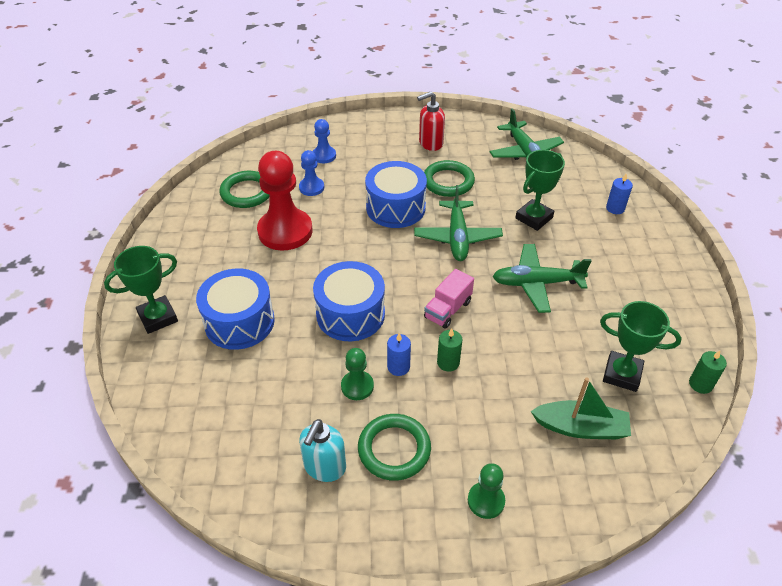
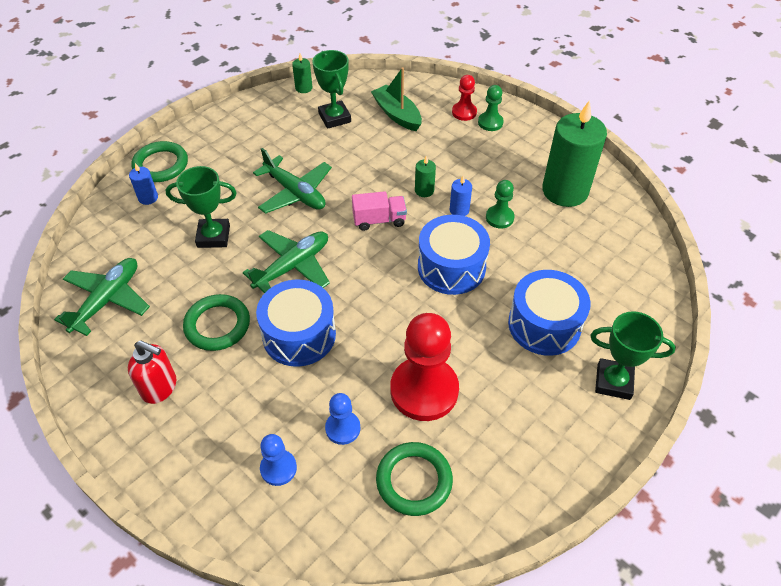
camera: 135 degrees left, 5 degrees up
(324, 467) = (565, 191): turquoise soap dispenser -> green candle
(394, 449) = (513, 172): green ring -> green ring (161, 165)
(527, 492) = (464, 112): none -> red pawn

